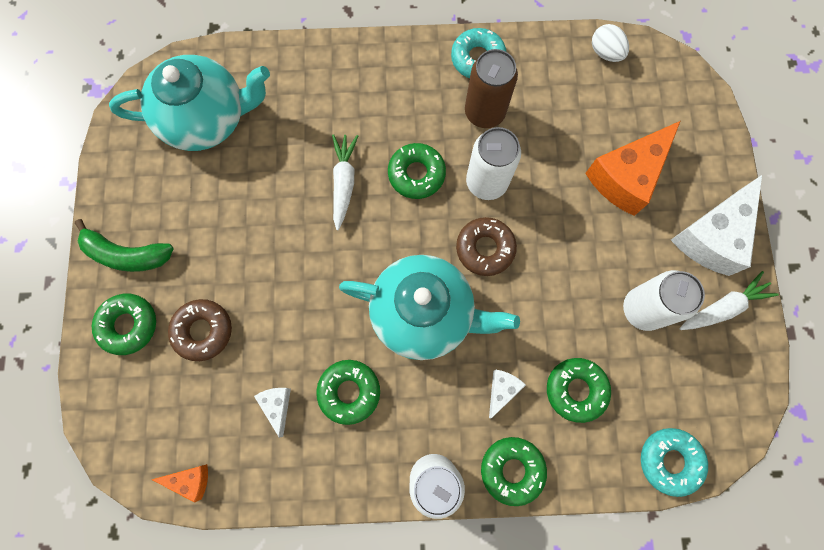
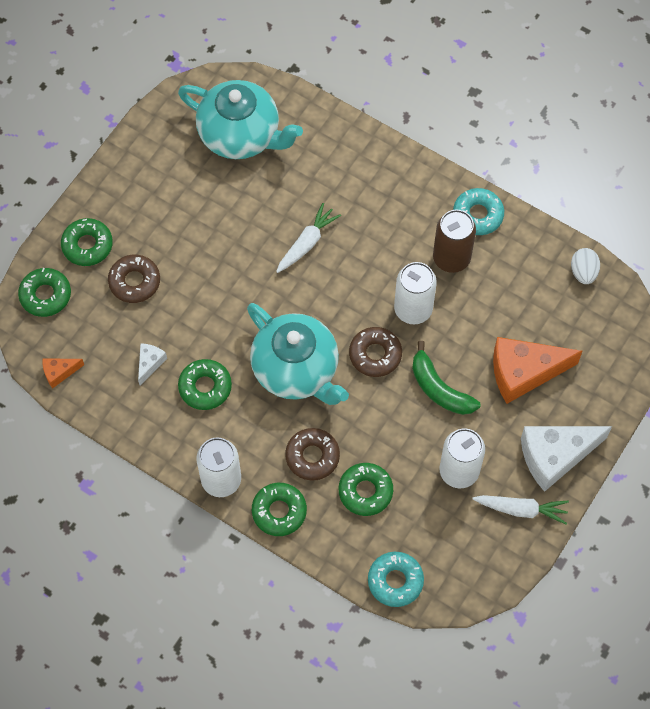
camera: 35 degrees right, 10 degrees down
(127, 254) = (118, 196): green banana -> green banana (439, 389)
(190, 480) = (59, 372): orange cheese -> orange cheese turned 120 degrees clockwise
(416, 174) = (365, 270): green donut -> green donut (45, 295)
(502, 390) = (312, 456): white cheese -> brown donut

